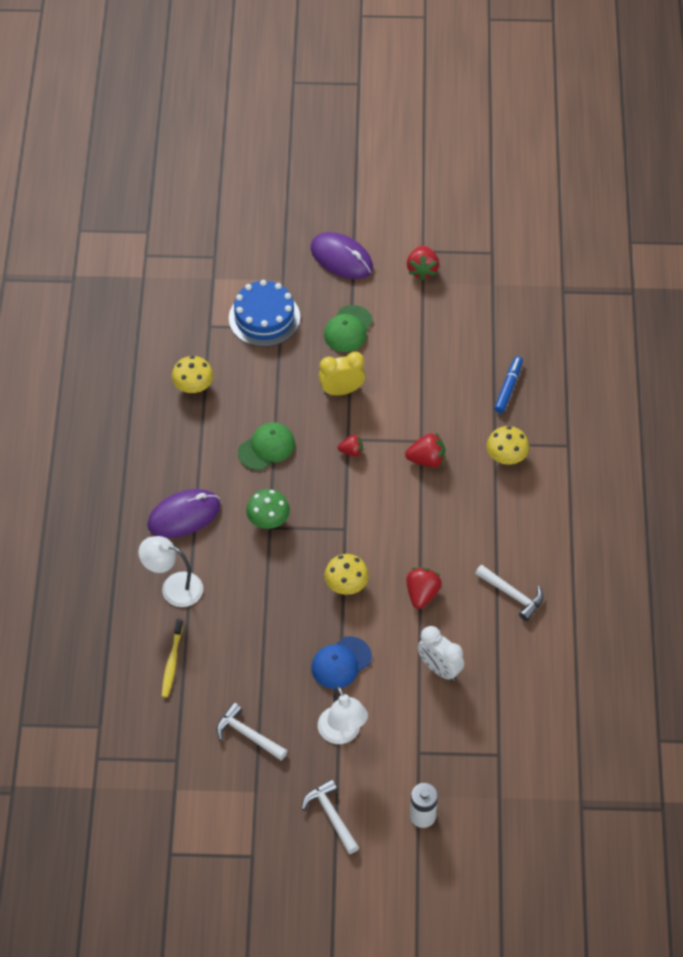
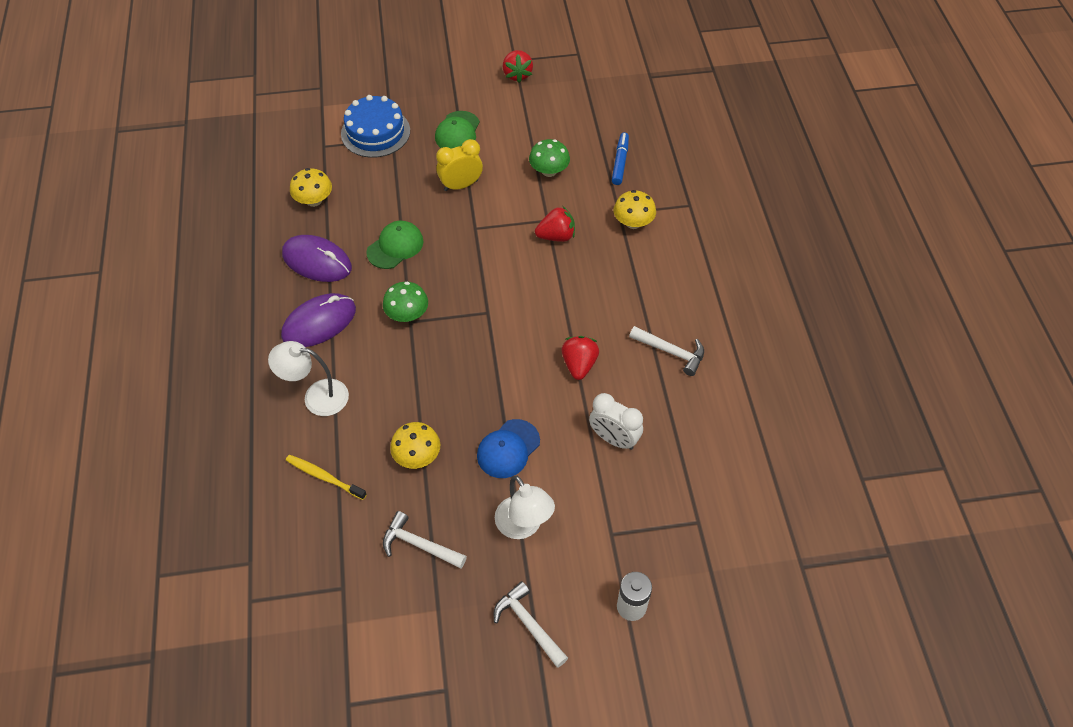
camera: 10 degrees left, 0 degrees up
(172, 662) = (324, 477): yellow toothbrush -> yellow toothbrush turned 120 degrees clockwise
(341, 258) = (440, 74): purple mouse -> purple mouse (317, 261)
(346, 585) = (499, 367): yellow mushroom -> yellow mushroom (417, 456)
(351, 451) = (480, 238): red strawberry -> none
(433, 387) = (549, 171): none -> green mushroom

